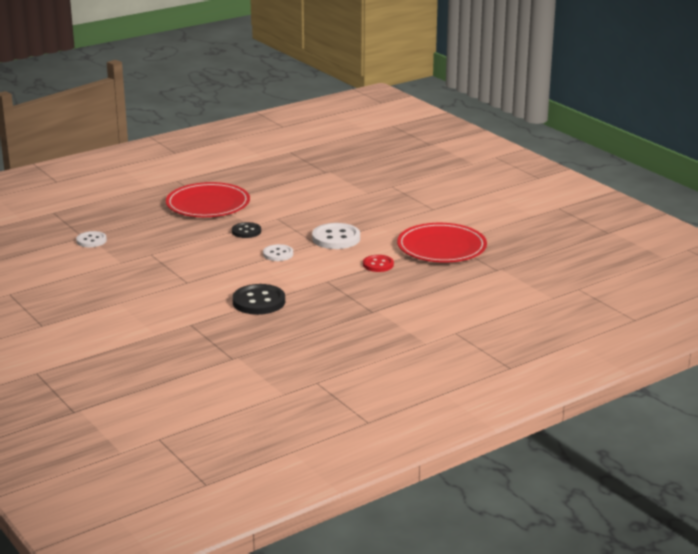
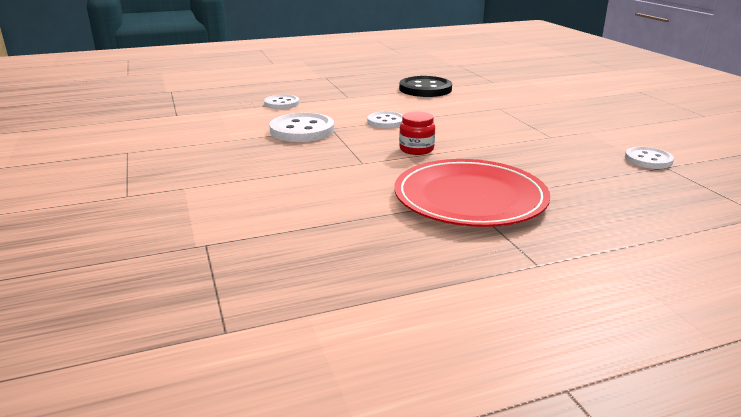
camera: 165 degrees left, 0 degrees up
(246, 231) = (416, 149): black button -> red jar
(378, 265) = (281, 103): red button -> white button
(441, 247) = (191, 111): red plate -> none

